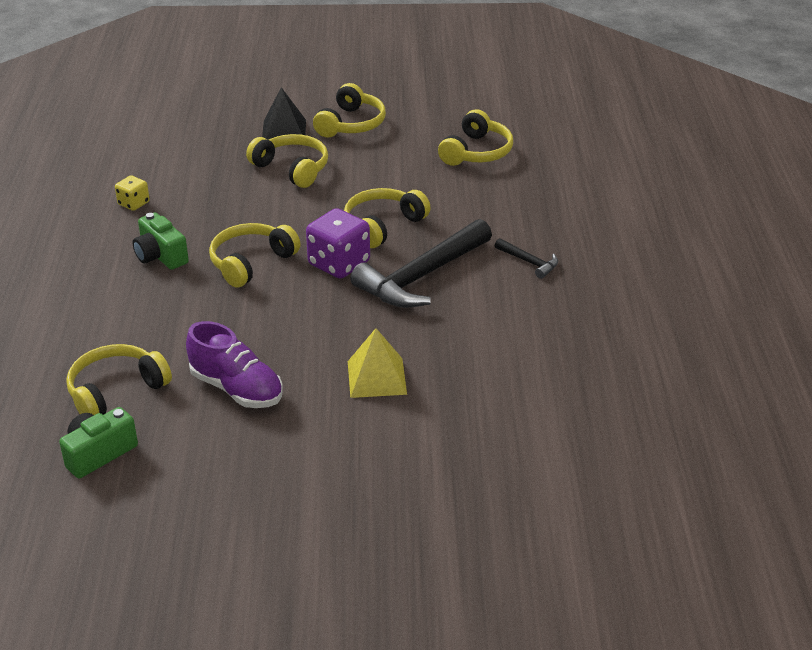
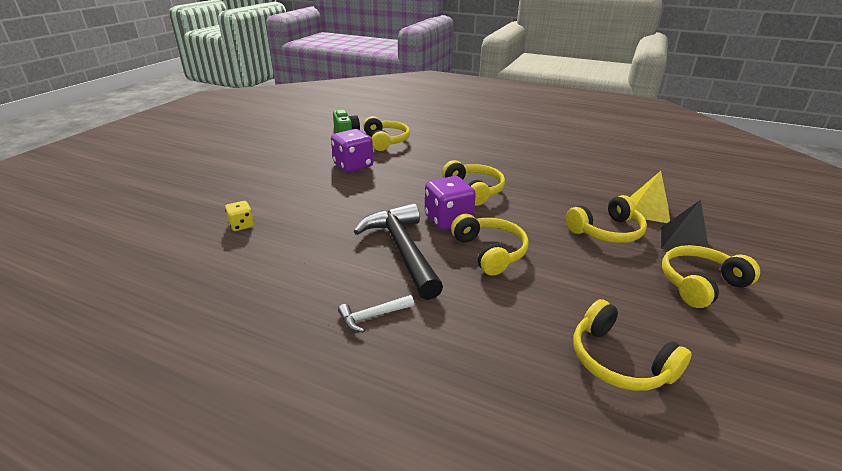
camera: 115 degrees right, 5 degrees down
(133, 203) = (572, 167): yellow dice -> yellow dice (242, 225)
(160, 256) = (502, 166): green camera -> none
(237, 389) = (353, 165): purple shoe -> purple dice
(351, 124) = (700, 284): yellow headphones -> yellow headphones turned 105 degrees clockwise
(376, 377) = (313, 204): yellow pyramid -> yellow pyramid (648, 210)
(529, 262) = (372, 316): black hammer -> white hammer

